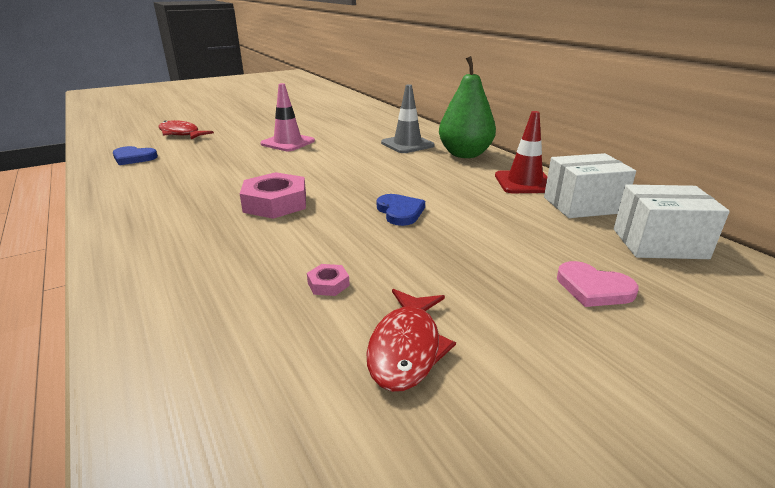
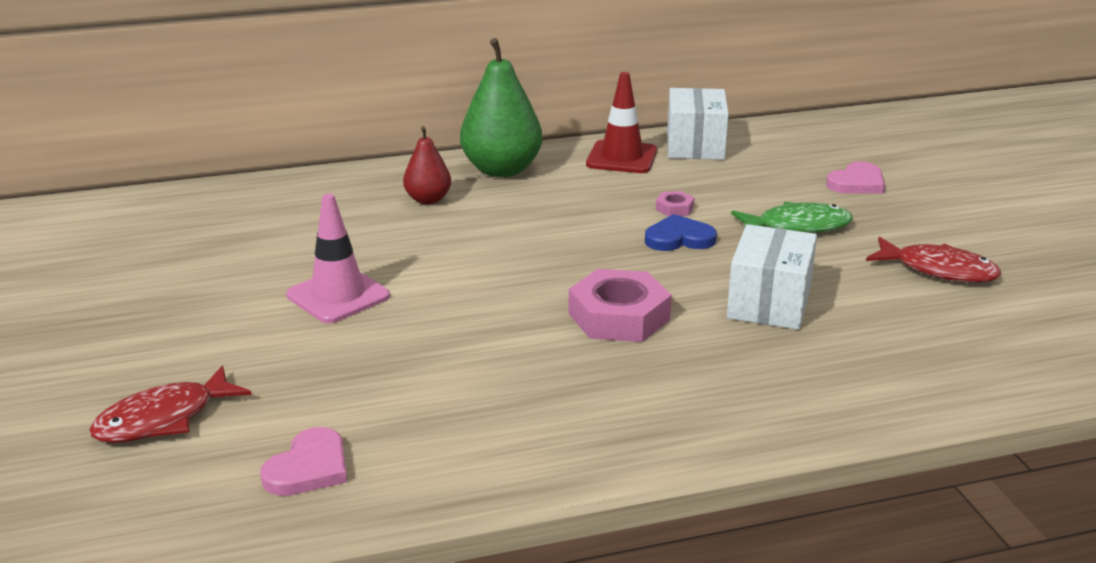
camera: 75 degrees left, 0 degrees up
(133, 158) = (309, 468): blue heart -> pink heart
(328, 284) = (838, 295): pink nut -> pink nut (674, 208)
(407, 144) = (428, 200): grey traffic cone -> red pear
(457, 258) = (797, 226): none -> green fish
(659, 243) = (786, 139): white box -> white box (769, 303)

